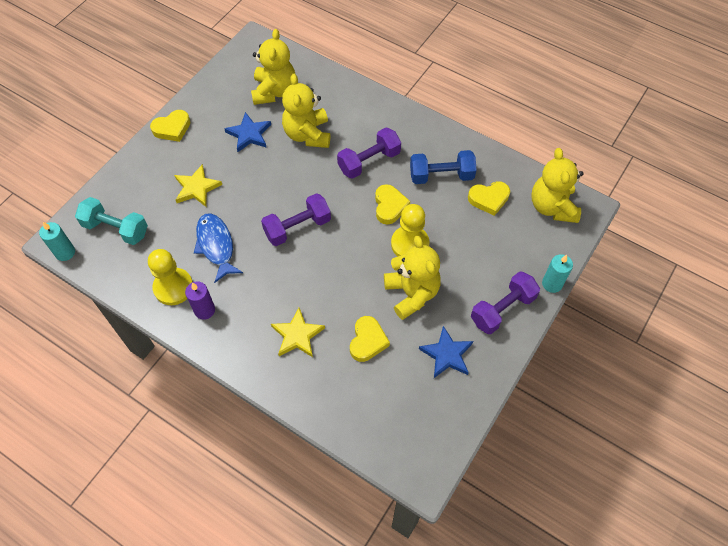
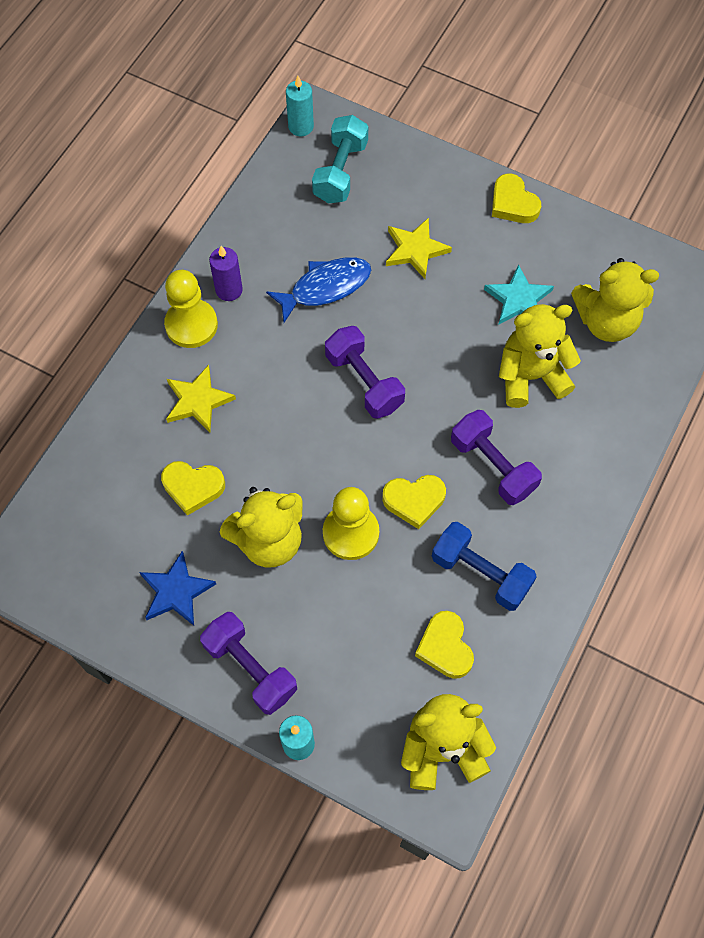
camera: 85 degrees right, 5 degrees up
(173, 287) = (259, 250): yellow pawn -> yellow pawn (191, 325)
(249, 134) = (518, 299): blue star -> turquoise star
(441, 175) = (481, 573): blue dumbbell -> blue dumbbell turned 45 degrees counterclockwise

